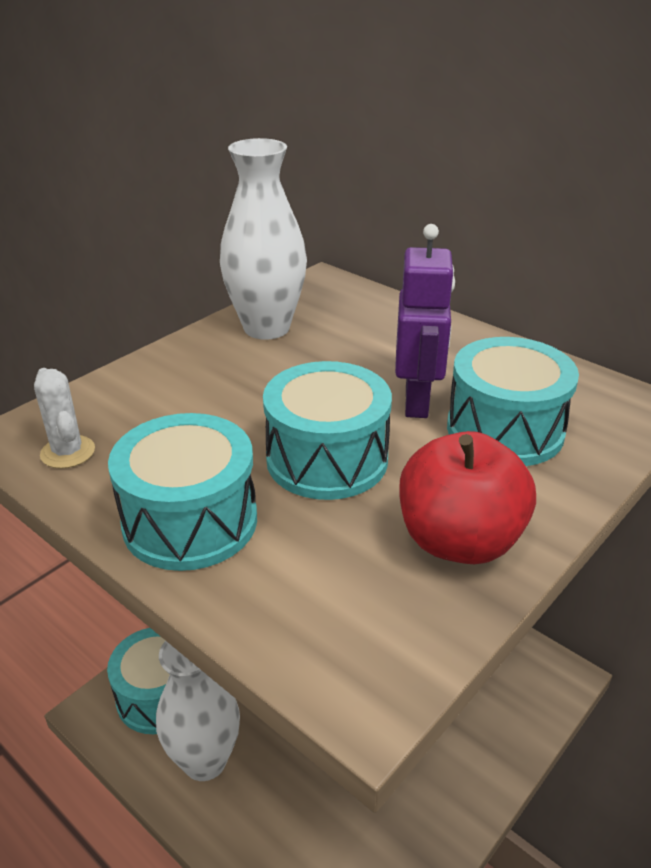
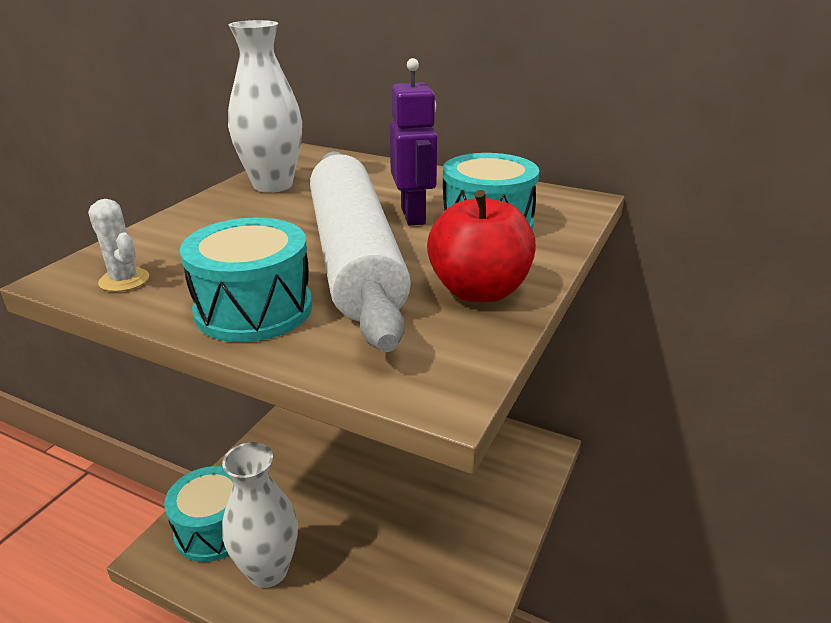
camera: 15 degrees left, 5 degrees down
(327, 459) = (355, 257): turquoise drum -> white rolling pin

